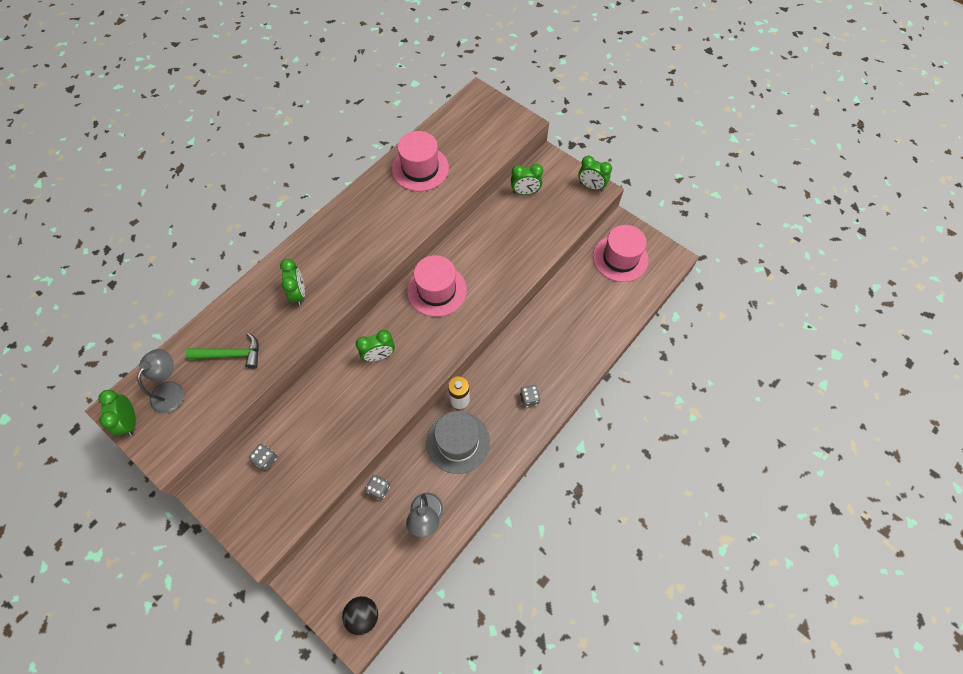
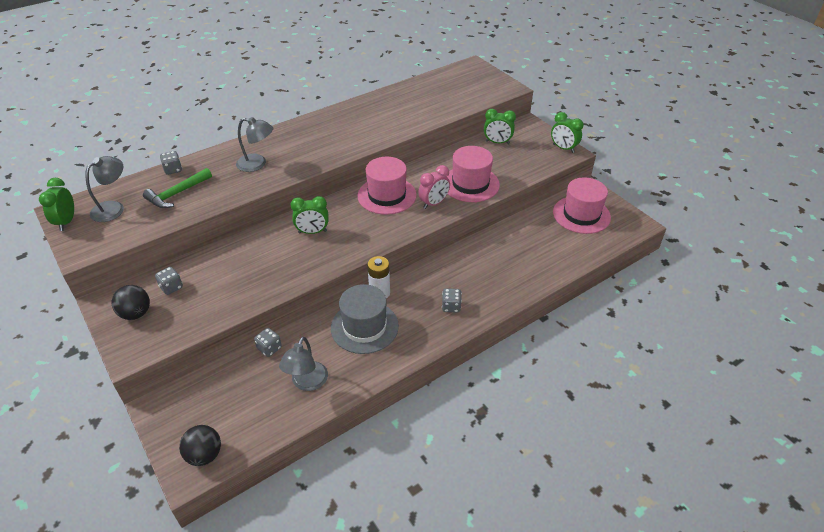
camera: 15 degrees right, 20 degrees down
(212, 322) = (173, 170): none -> grey dice
(231, 355) = (177, 193): green hammer -> green hammer turned 120 degrees clockwise
(245, 499) = (136, 313): none -> black ball
(299, 293) = (257, 164): green clock -> grey lamp
(420, 168) = (402, 102): pink hat -> pink hat (470, 184)
(485, 290) = (434, 203): none -> pink clock

